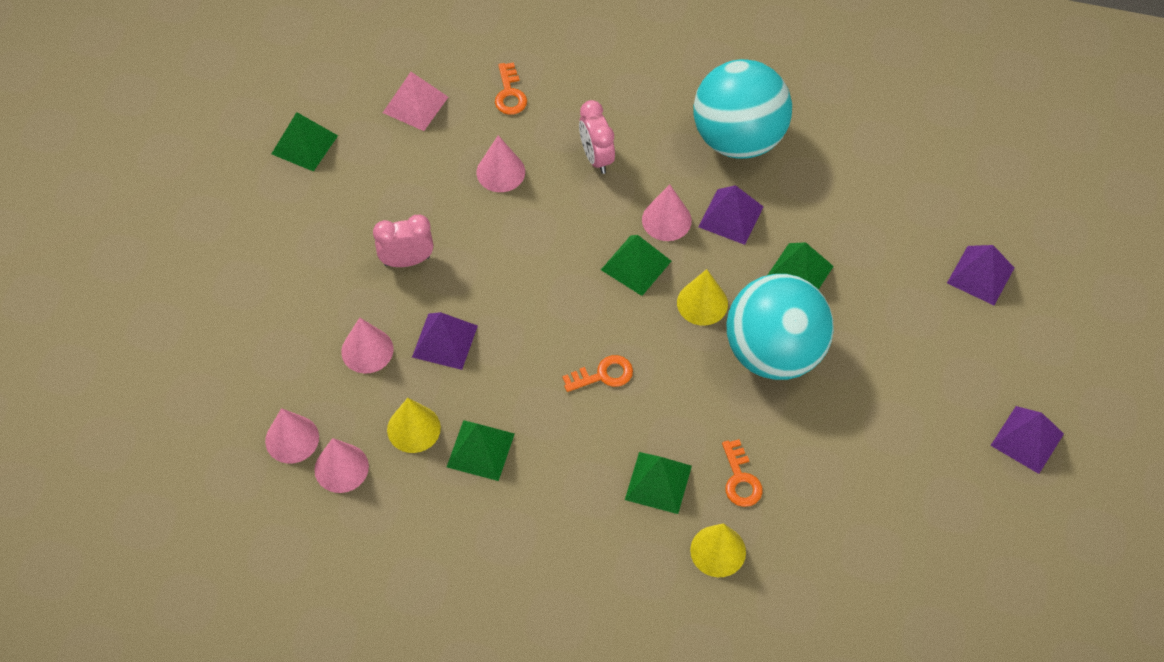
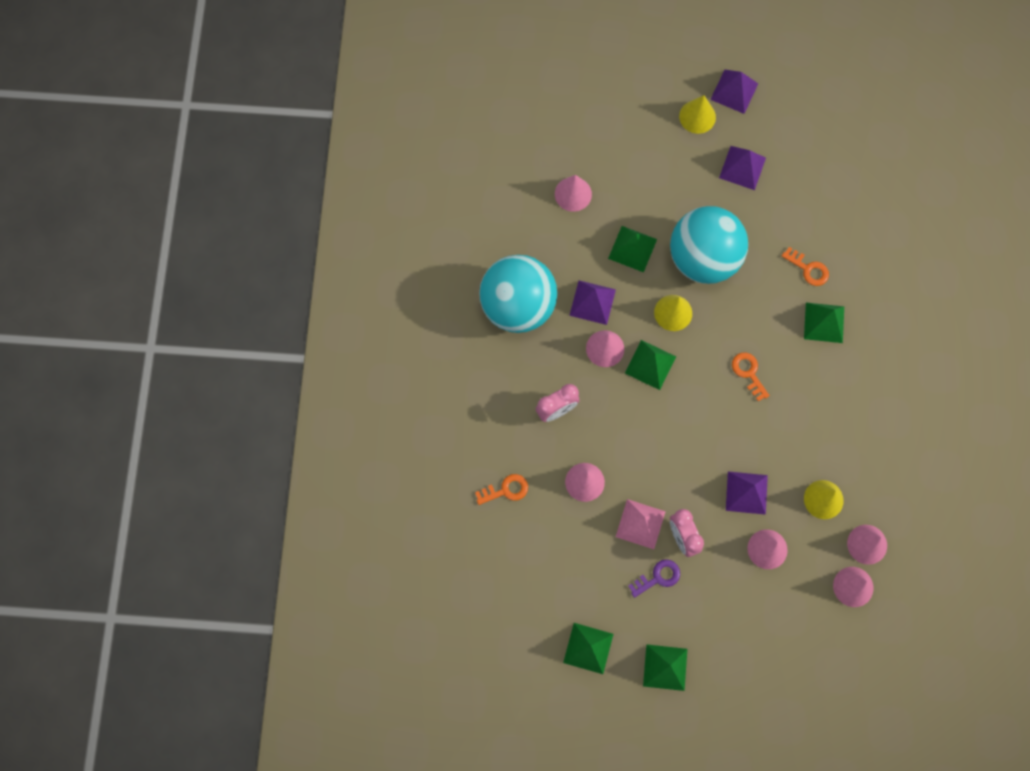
camera: 100 degrees left, 15 degrees up
(365, 227) = (658, 577): none -> purple key
(415, 105) = (530, 565): pink pyramid -> pink pyramid (640, 524)
(480, 450) = (829, 448): green pyramid -> green pyramid (665, 667)
(718, 551) = (864, 277): yellow cone -> yellow cone (697, 116)
(740, 479) = (808, 269): orange key -> orange key turned 60 degrees clockwise
(884, 219) = (573, 194): none -> pink cone
(980, 275) = (608, 126): purple pyramid -> purple pyramid (742, 168)

